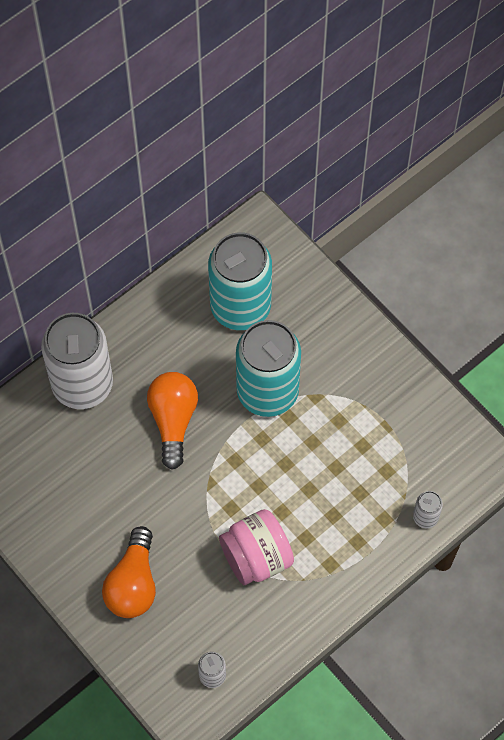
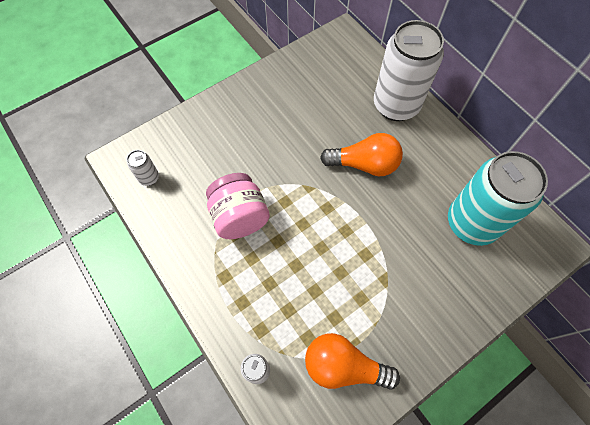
camera: 95 degrees right, 0 degrees up
(133, 583) = (232, 130): orange light bulb -> orange light bulb (344, 366)
(267, 392) = (389, 238): turquoise can -> none

